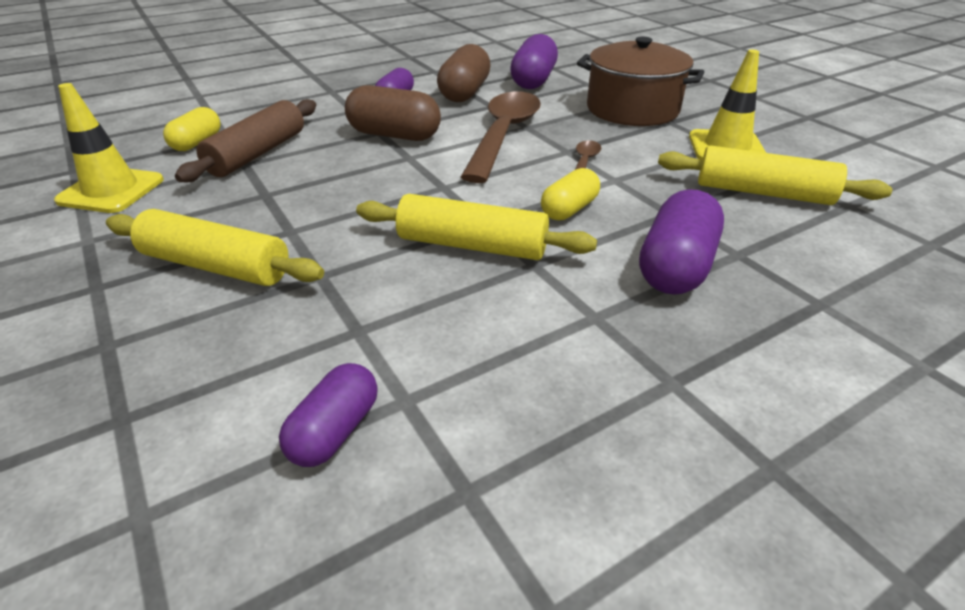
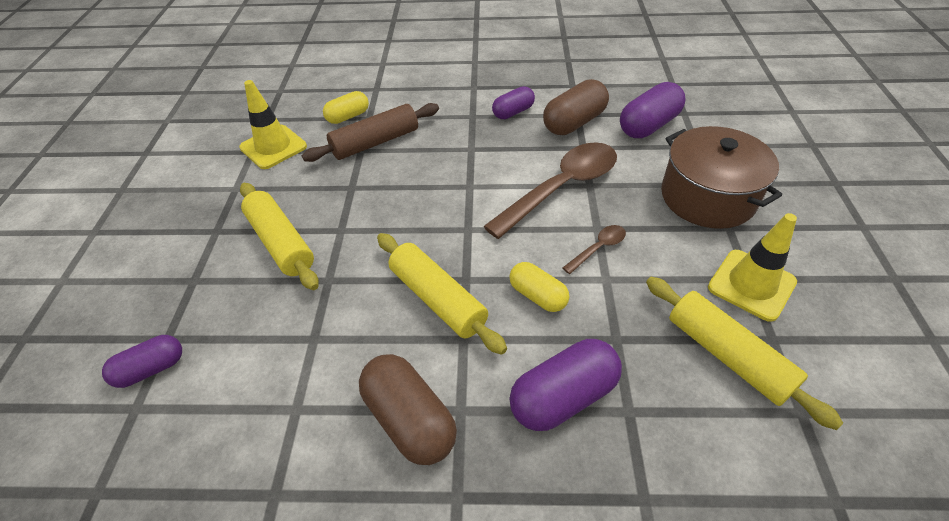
camera: 35 degrees right, 10 degrees up
(335, 431) = (247, 409): purple capsule -> purple capsule (151, 369)
(394, 135) = (478, 157): brown capsule -> brown capsule (409, 419)
(569, 209) = (538, 296): yellow capsule -> yellow capsule turned 60 degrees clockwise

